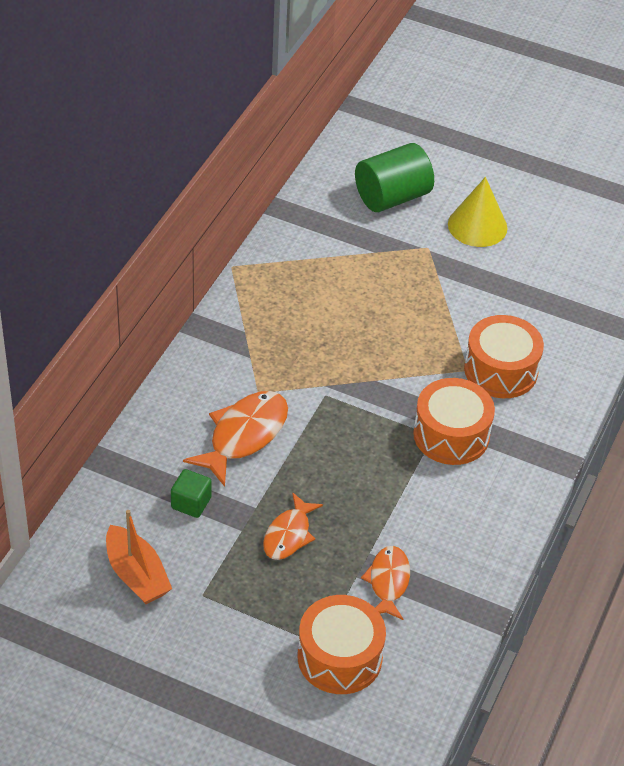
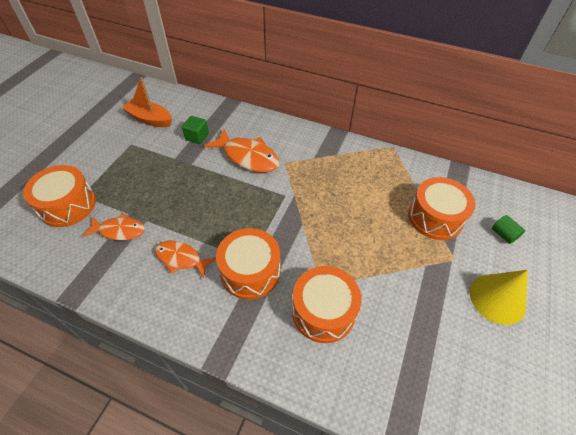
camera: 90 degrees right, 5 degrees up
(136, 575) = (150, 119): orange boat -> orange boat turned 60 degrees clockwise
(289, 535) = (167, 179): orange fish -> orange fish (181, 259)
(365, 250) = (435, 217): none -> orange drum
(392, 197) = (503, 234): green cylinder -> green cylinder, size x0.44

